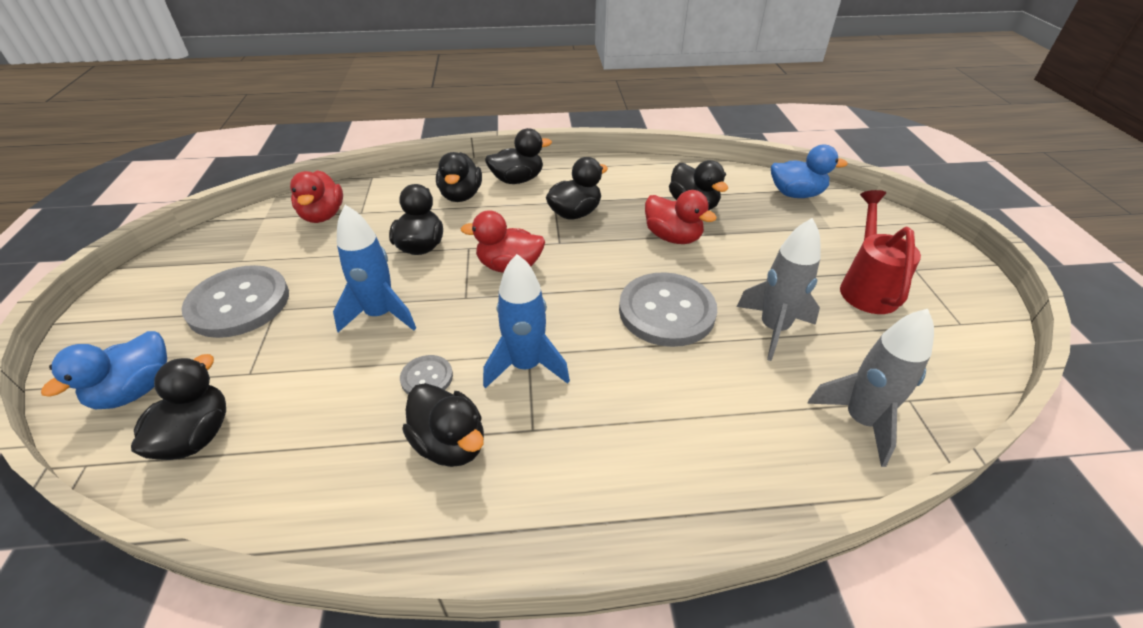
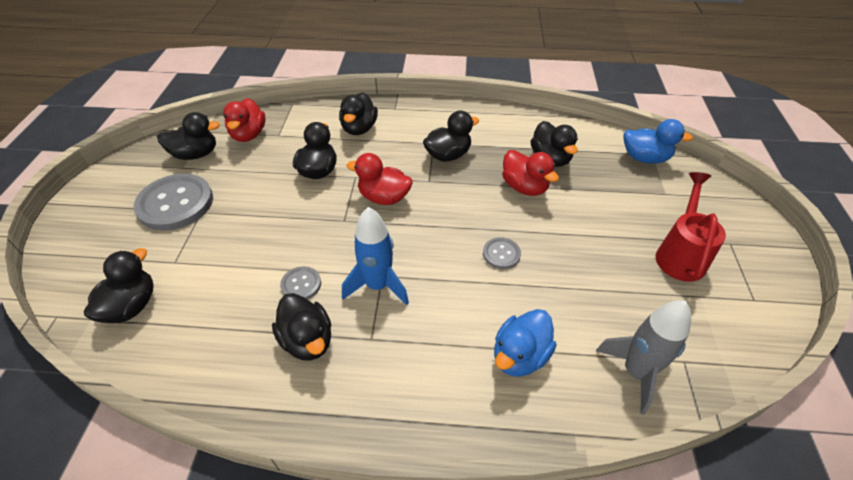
camera: 10 degrees right, 5 degrees up
(136, 390) = (95, 264): blue duck -> blue duck (519, 356)
(380, 315) = (276, 227): blue rocket -> none
(517, 180) = (408, 119): black duck -> black duck (195, 154)
(666, 311) = (501, 254): grey button -> grey button, size x0.48
(773, 329) = (586, 281): grey rocket -> none

